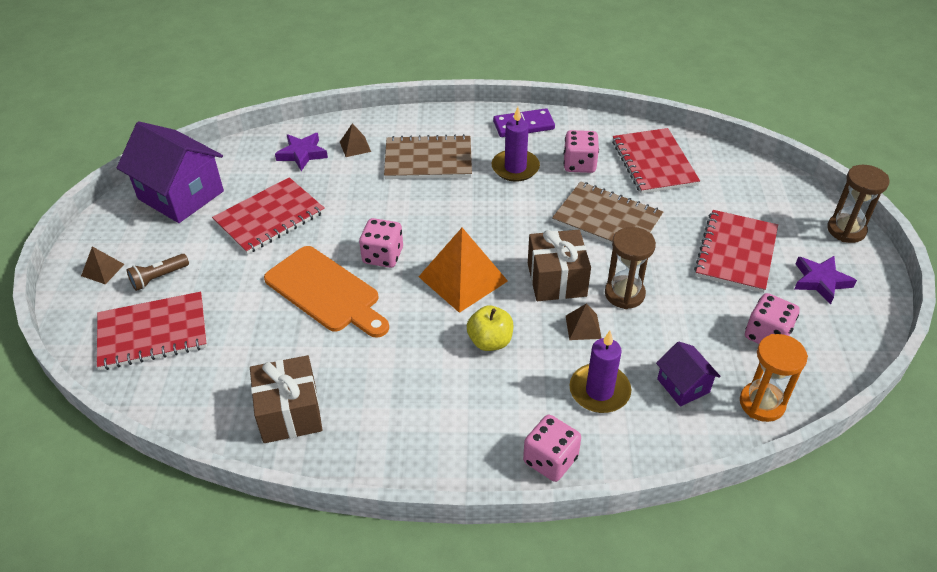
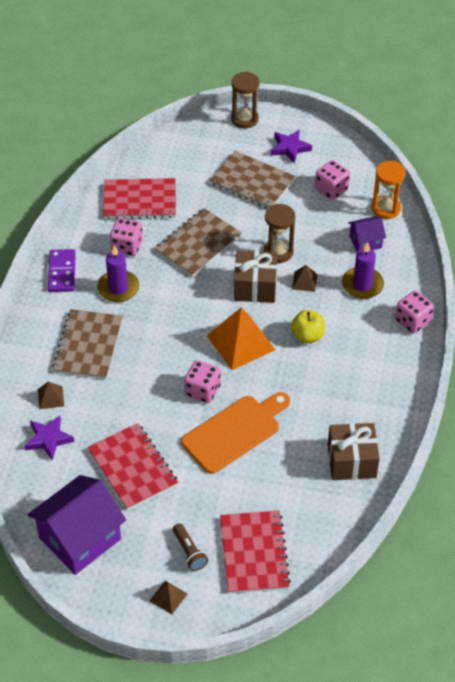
camera: 80 degrees left, 5 degrees up
(736, 253) = (252, 182): red notebook -> brown notebook

